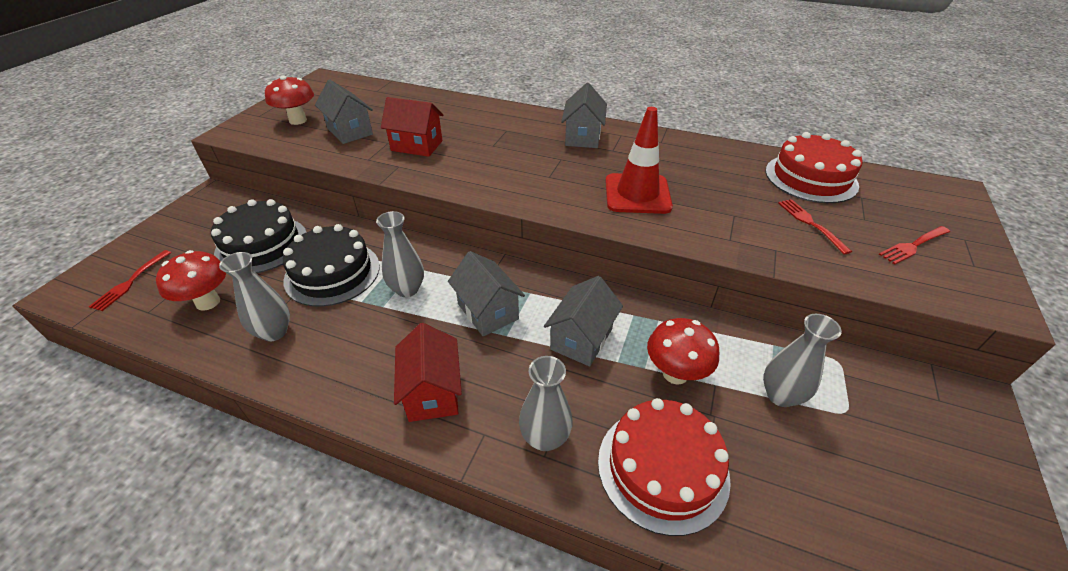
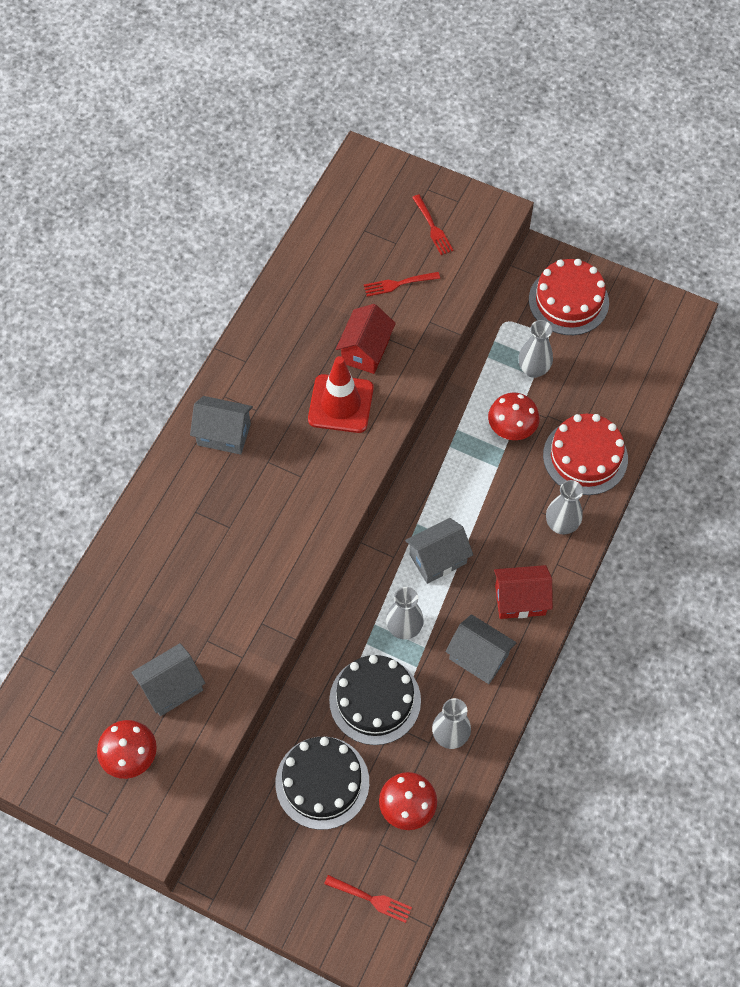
camera: 85 degrees left, 20 degrees up
(417, 146) = (219, 607): red house -> red house (365, 351)
(581, 339) = (473, 489): grey house -> grey house (478, 657)
(810, 178) = (330, 255): red cake -> red cake (568, 301)

